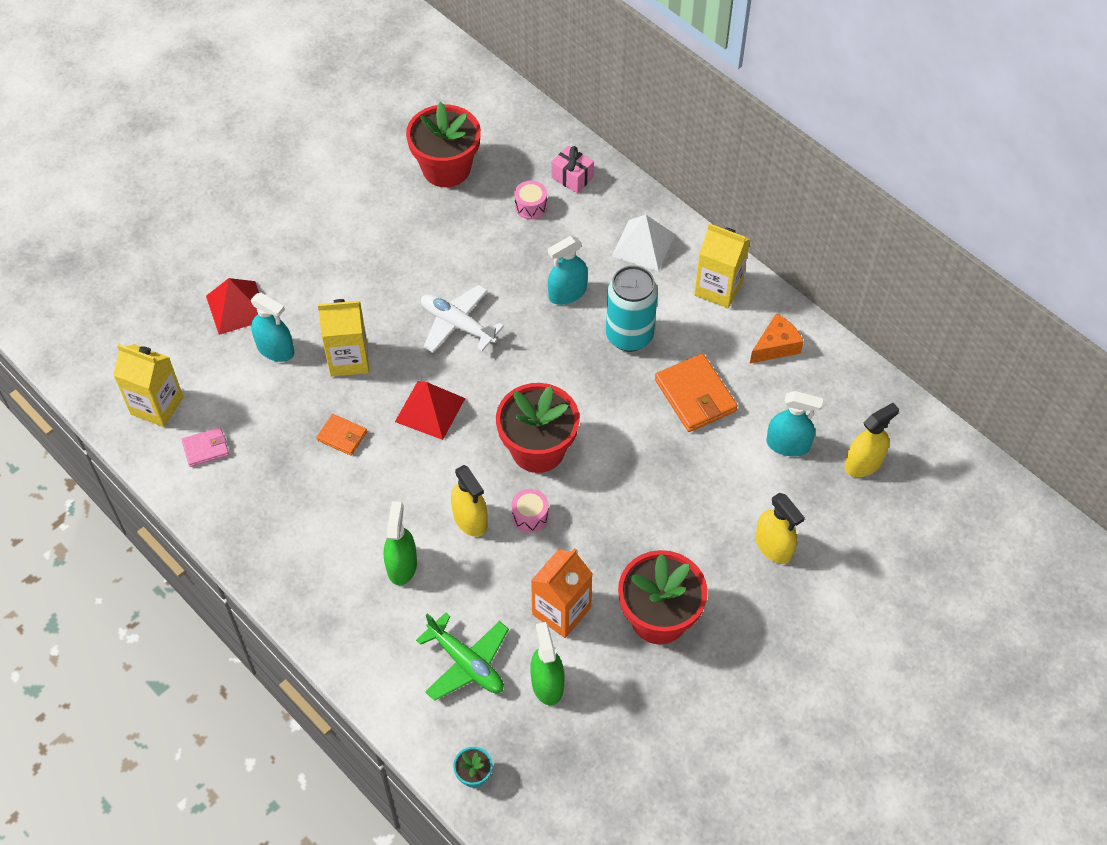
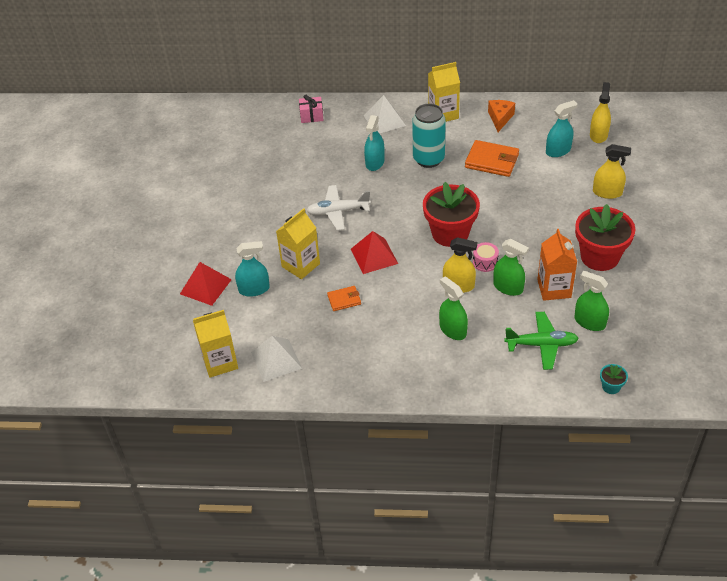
camera: 40 degrees left, 10 degrees down
(206, 448) = (276, 360): pink wallet -> white pyramid
(446, 168) = (240, 153): red flower pot -> none
(516, 566) = (508, 287): none -> green spray bottle
(531, 206) = (307, 140): pink drum -> none

